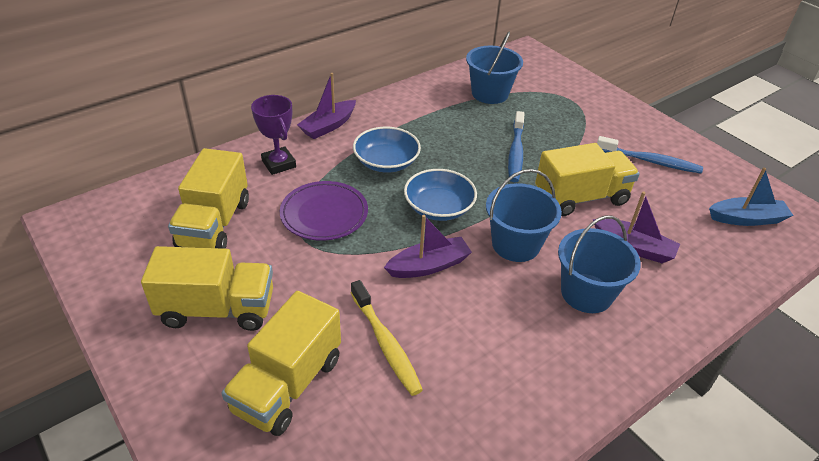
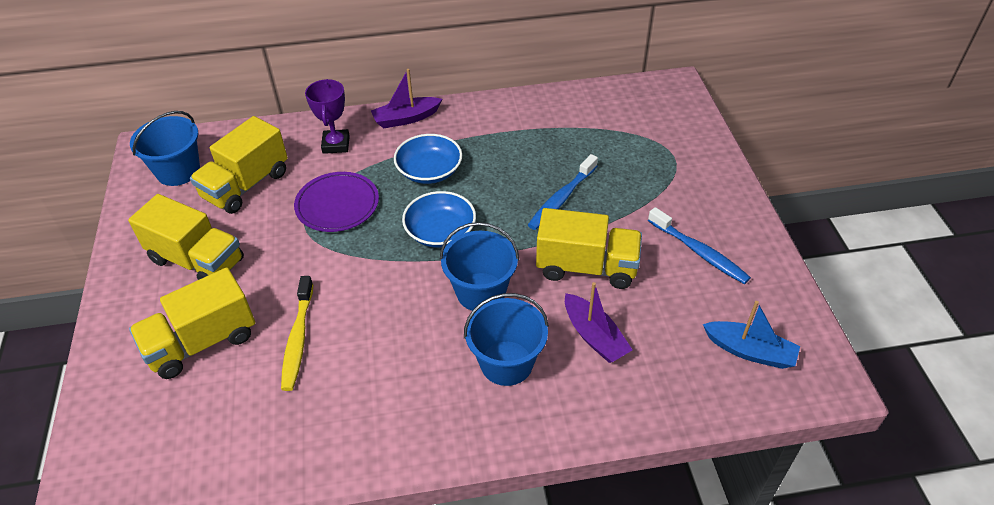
camera: 30 degrees right, 5 degrees up
(429, 266) = (387, 284): purple boat -> none
(489, 93) = (590, 125): blue bucket -> blue bucket (178, 171)

